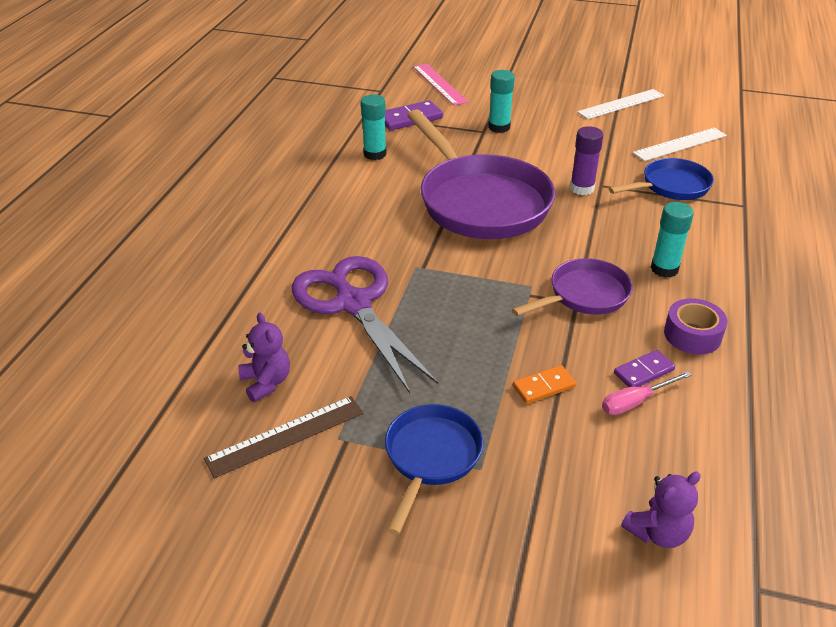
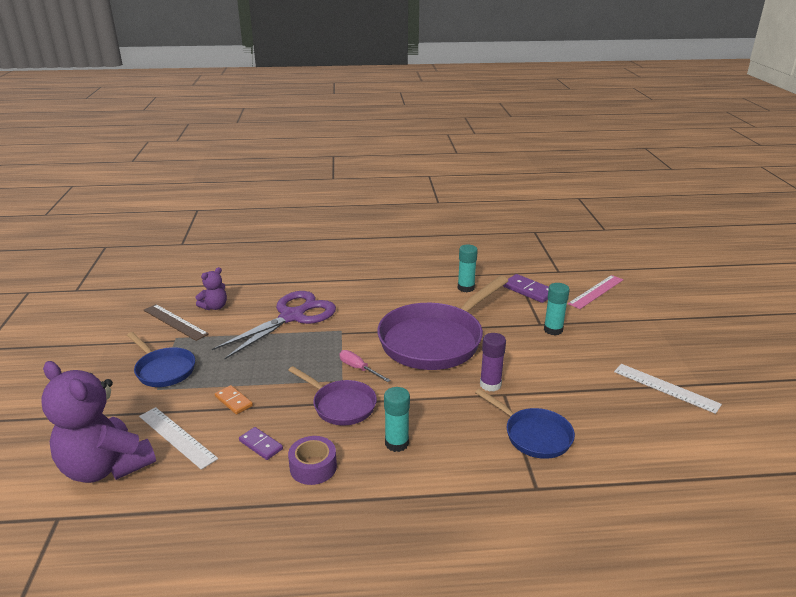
camera: 70 degrees right, 10 degrees down
(431, 457) = (164, 370): blue pan -> blue pan turned 45 degrees clockwise
(635, 402) = (227, 444): pink screwdriver -> pink screwdriver (358, 369)
(657, 532) = (106, 467): purple teddy bear -> purple teddy bear, size x2.08
(680, 144) = (620, 434): white ruler -> white ruler (177, 437)

